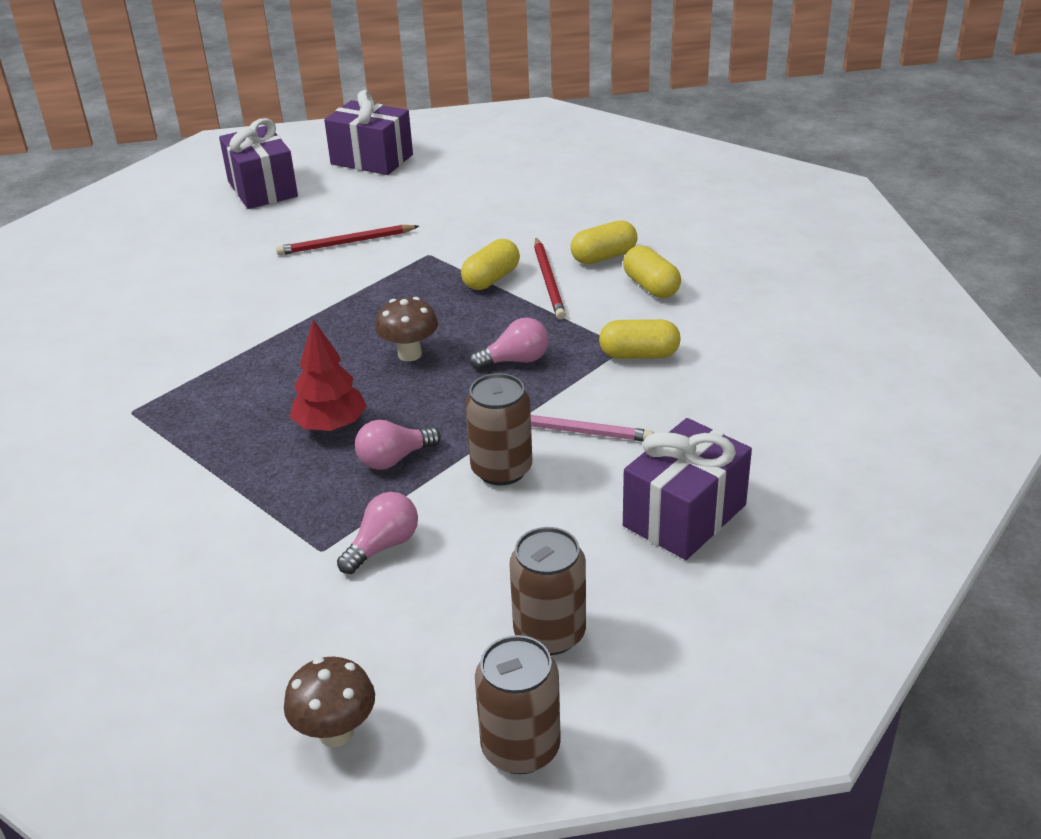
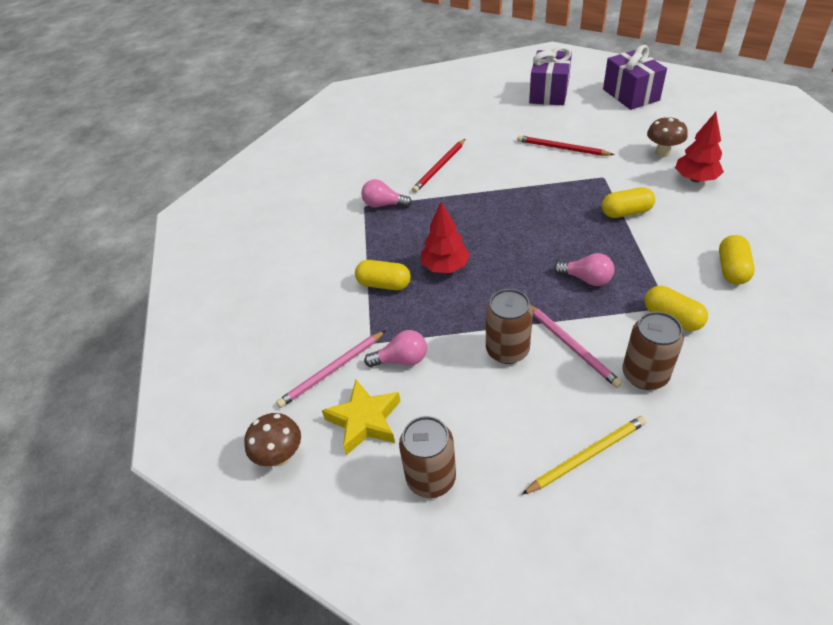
camera: 45 degrees right, 10 degrees up
(301, 607) = (332, 371): none -> pink pencil
(394, 459) = (457, 307): pink light bulb -> pink light bulb (384, 204)
(407, 630) = (364, 420): none -> yellow star
(410, 354) = (529, 242): brown mushroom -> brown mushroom (662, 153)
(520, 748) = (349, 538): brown can -> brown can (644, 375)
(532, 218) = (695, 179): none -> red tree
(549, 281) = (662, 231): red pencil -> red pencil (439, 167)
(604, 257) = (719, 230): yellow capsule -> yellow capsule (384, 284)
(684, 515) = (587, 456): purple gift -> yellow pencil

